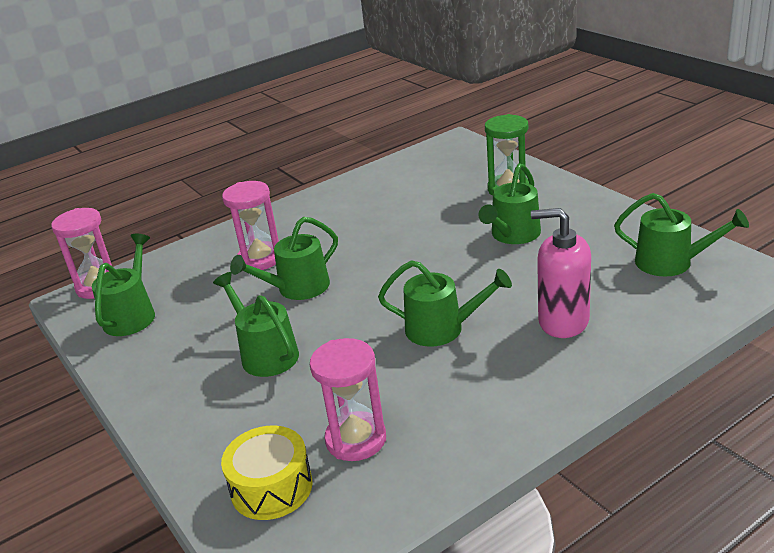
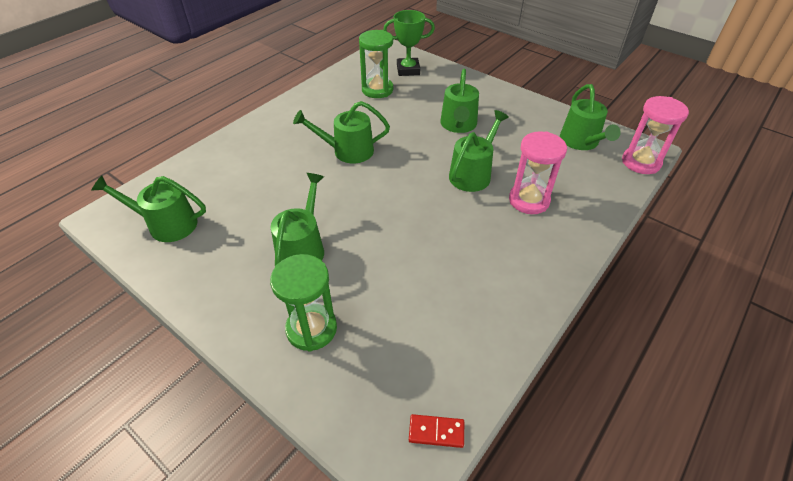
camera: 160 degrees right, 15 degrees up
(265, 354) = (458, 125): green watering can -> green watering can turned 60 degrees clockwise
(271, 487) = (408, 70): yellow drum -> green trophy
(356, 439) = (377, 90): pink hourglass -> green hourglass
(432, 150) = (436, 432): none -> red domino
(563, 321) = (264, 163): pink soap dispenser -> none

